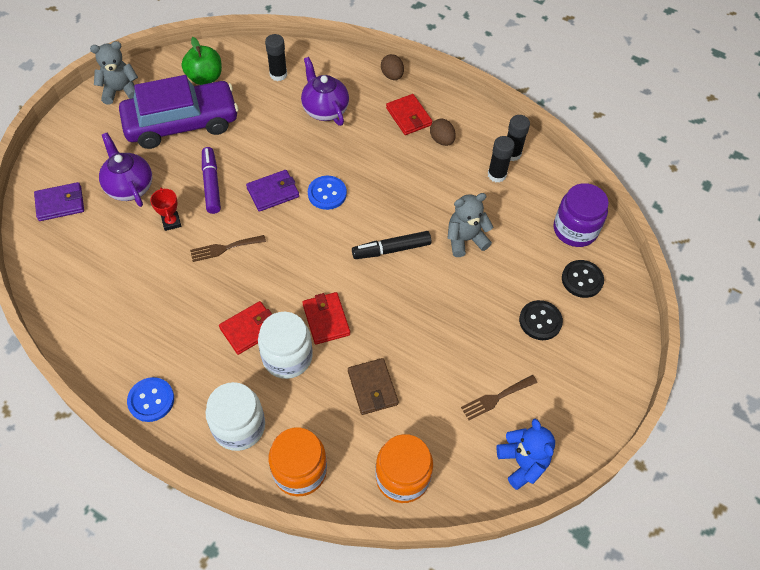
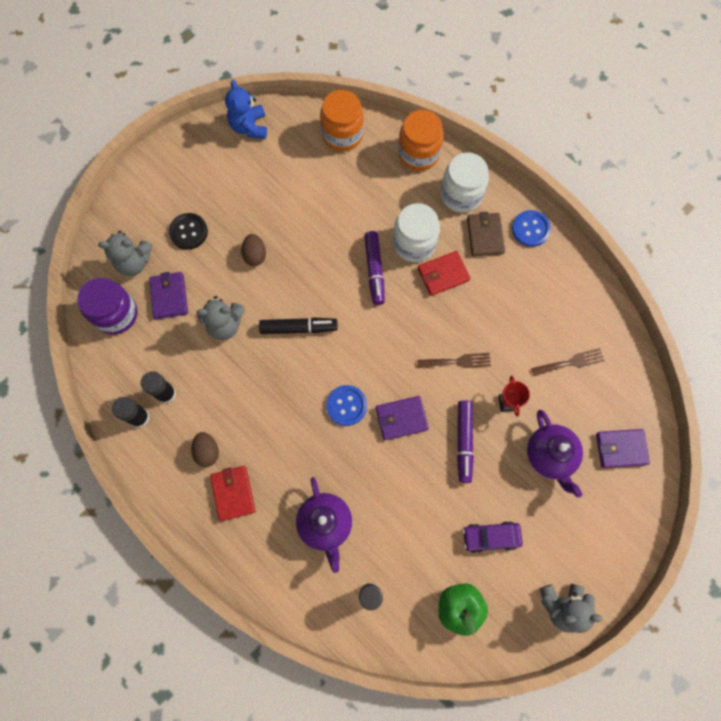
camera: 165 degrees left, 15 degrees up
(182, 123) = (490, 537): purple car -> purple car, size x0.44
(326, 319) = (374, 270): red wallet -> purple marker
(372, 388) = (348, 204): brown wallet -> brown wallet (485, 236)
(392, 75) = (234, 563): brown egg -> brown egg (255, 255)
(496, 398) = (251, 176): brown fork -> brown fork (571, 362)
(531, 254) = (169, 296): none -> purple wallet
(582, 279) = (134, 262): black button -> grey teddy bear

